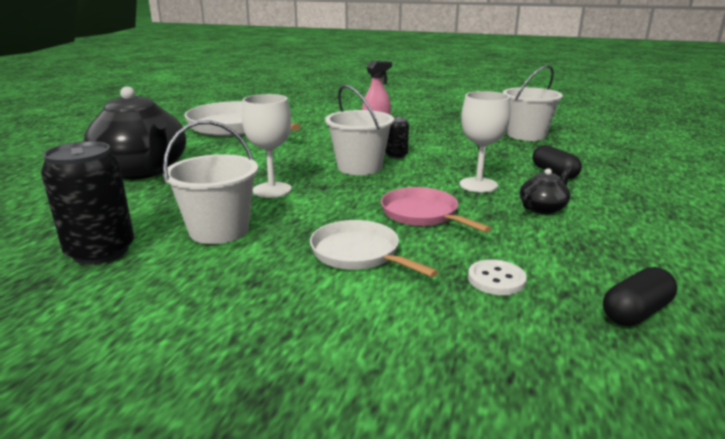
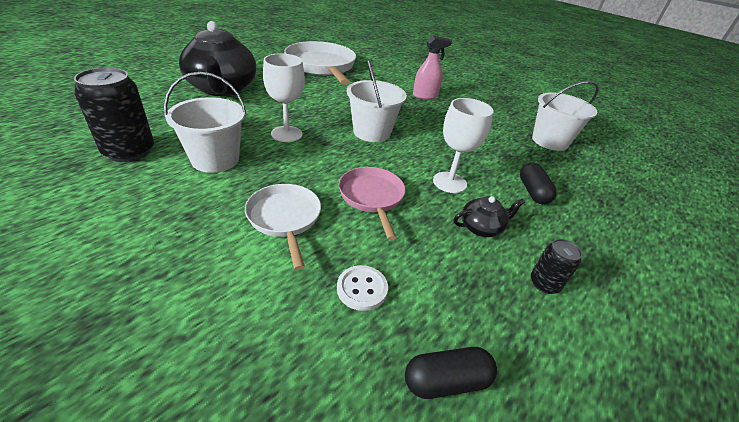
camera: 20 degrees right, 15 degrees up
(396, 155) = (412, 129): black can -> black can (544, 283)

